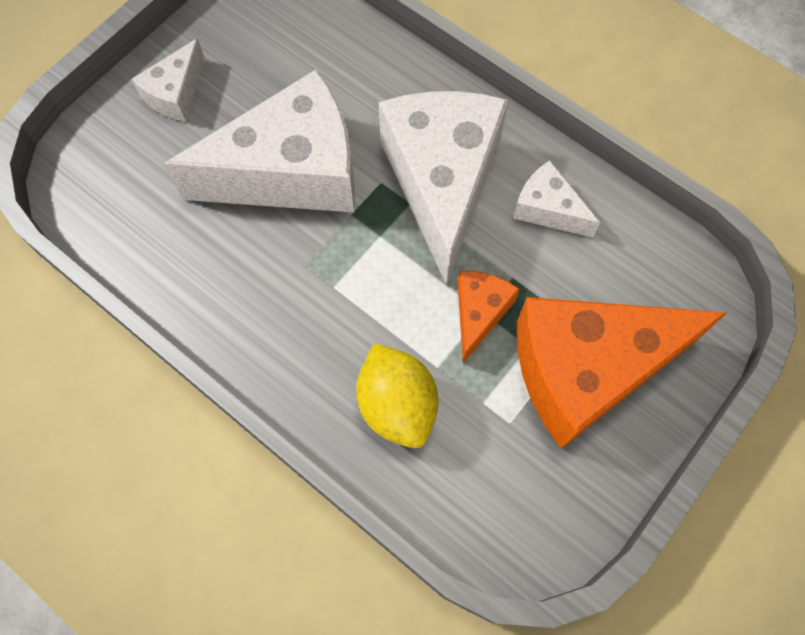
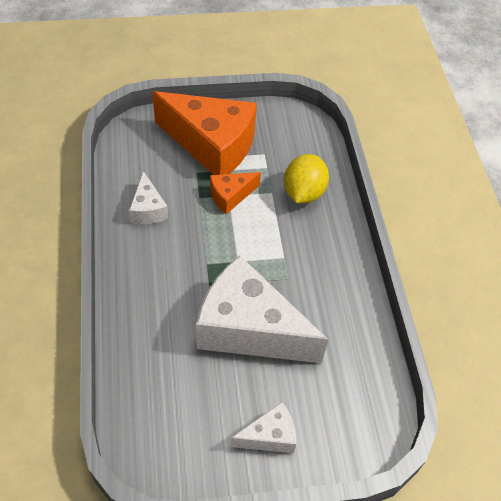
camera: 140 degrees left, 15 degrees down
(442, 183) = (180, 260): white cheese -> none

